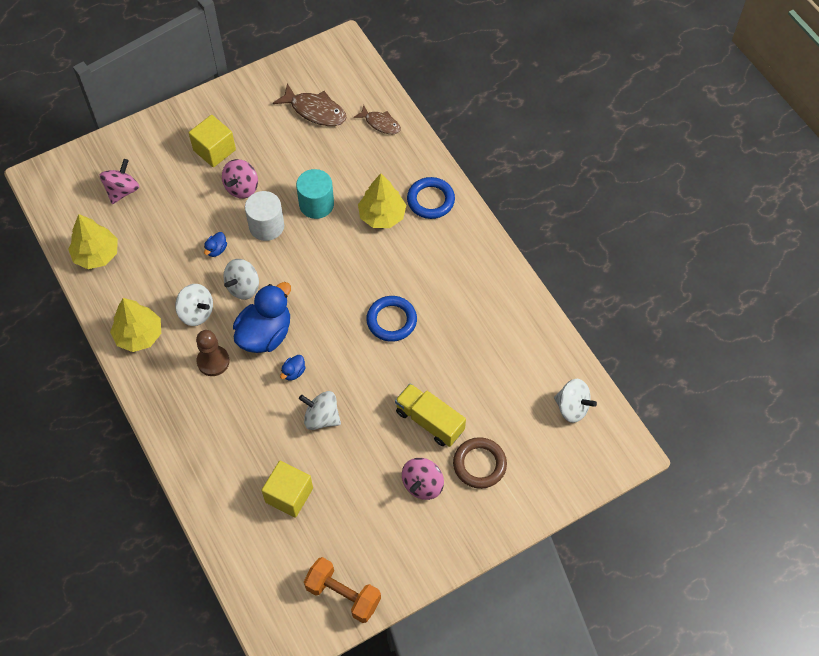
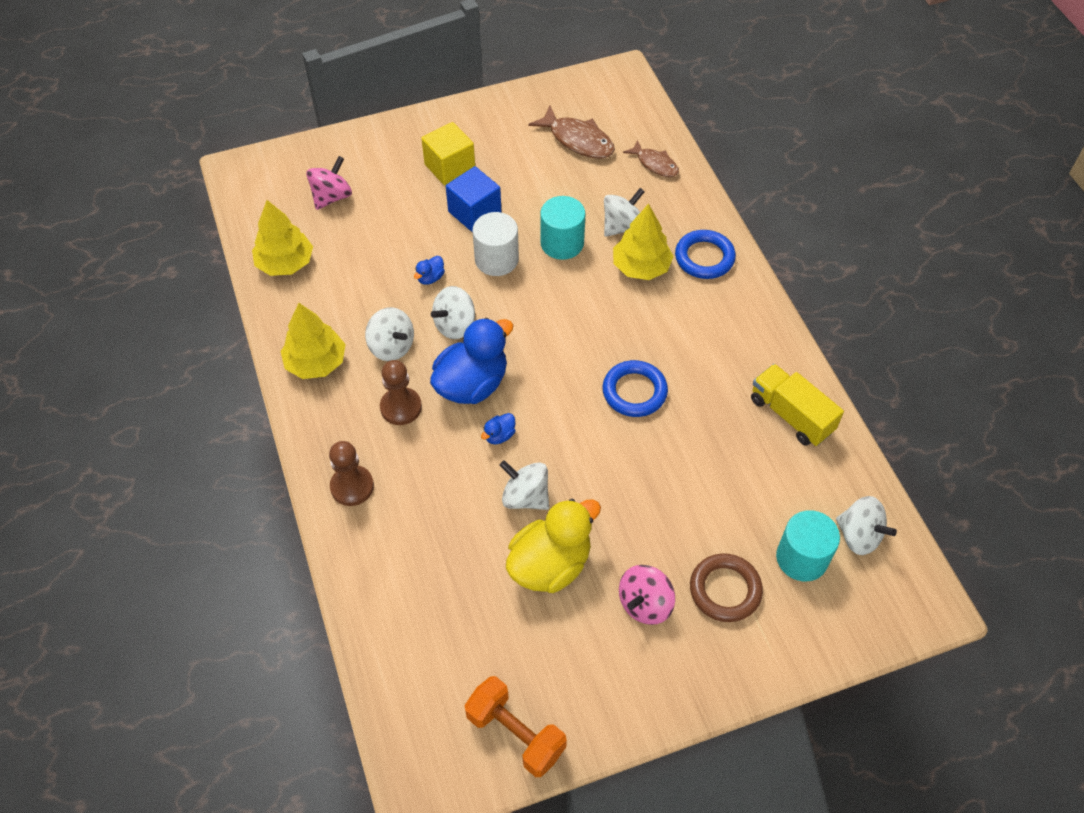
camera: 10 degrees right, 5 degrees down
(187, 431) = (352, 486): none -> brown pawn
(242, 188) = (474, 212): pink spinning top -> blue cube
(289, 495) = (466, 588): yellow cube -> none
(348, 466) = (550, 564): none -> yellow duck
(362, 182) = (622, 226): none -> white spinning top
(429, 421) = (666, 523): yellow truck -> yellow truck (791, 415)
(532, 431) = (802, 558): none -> turquoise cylinder

